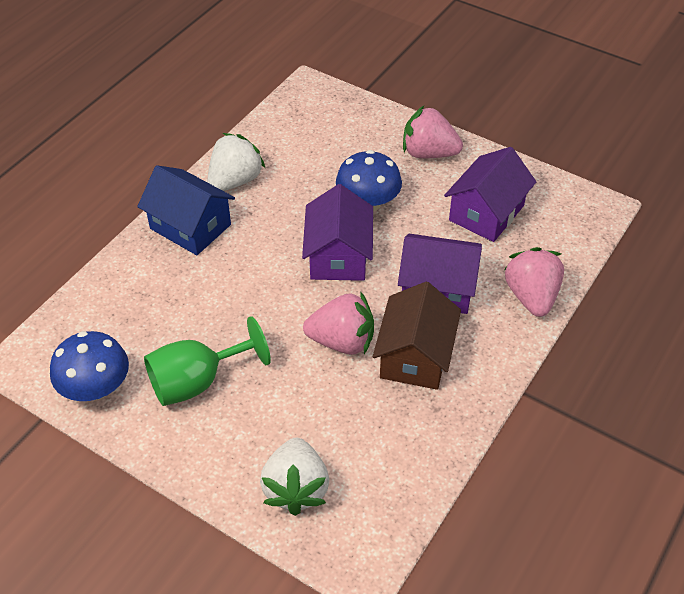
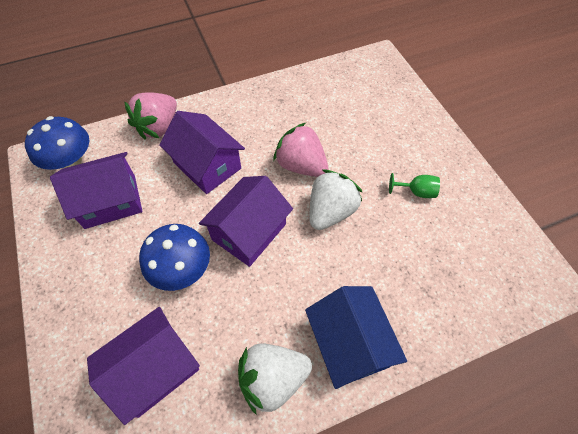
camera: 145 degrees left, 10 degrees up
(96, 387) = (493, 227): blue mushroom -> blue mushroom (70, 161)
(197, 382) = (416, 192): green goblet -> green goblet, size x0.51
(296, 488) = (390, 102): white strawberry -> white strawberry (330, 211)
(324, 146) = (154, 369): none -> purple house
(415, 356) = (264, 132): brown house -> none
(428, 153) = (81, 290): pink strawberry -> none

